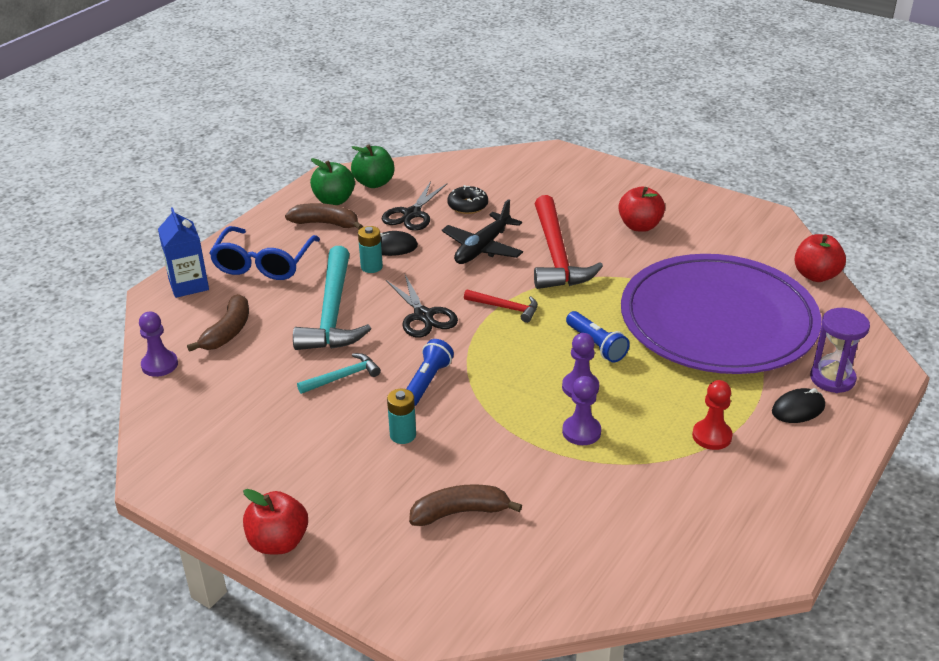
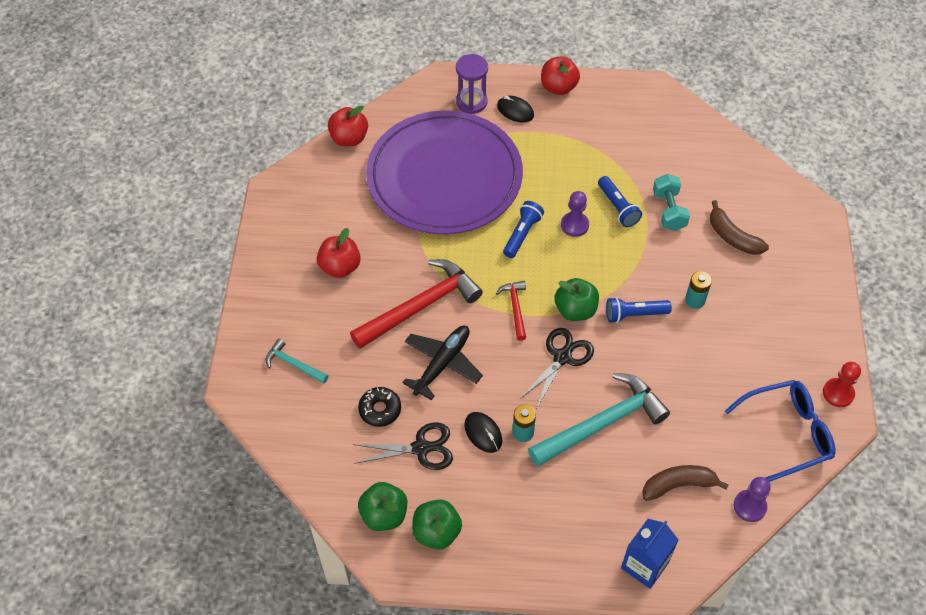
camera: 120 degrees left, 20 degrees up
(263, 263) = (574, 524): blue glasses -> blue glasses (787, 434)
(278, 542) = (830, 314): red apple -> red apple (558, 87)
(326, 223) = (480, 513): brown banana -> none
(343, 377) = (668, 370): turquoise hammer -> turquoise hammer (294, 364)
(469, 344) = (575, 310): none -> green apple
(482, 248) = (442, 364): black plane -> black plane turned 60 degrees counterclockwise
(544, 473) = (669, 211): none -> turquoise dumbbell
(581, 432) = (617, 207): purple pawn -> blue flashlight
(712, 436) = (572, 143): red pawn -> red pawn (838, 393)

